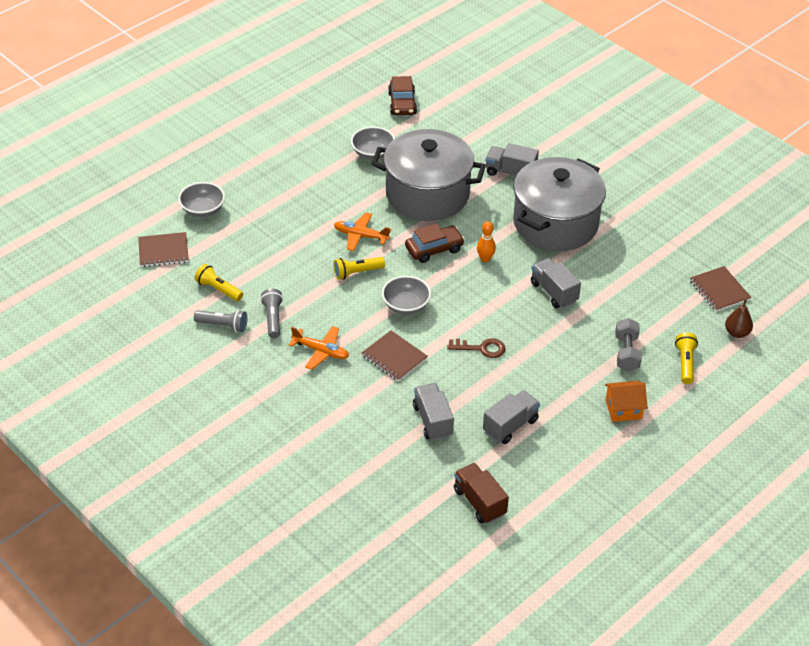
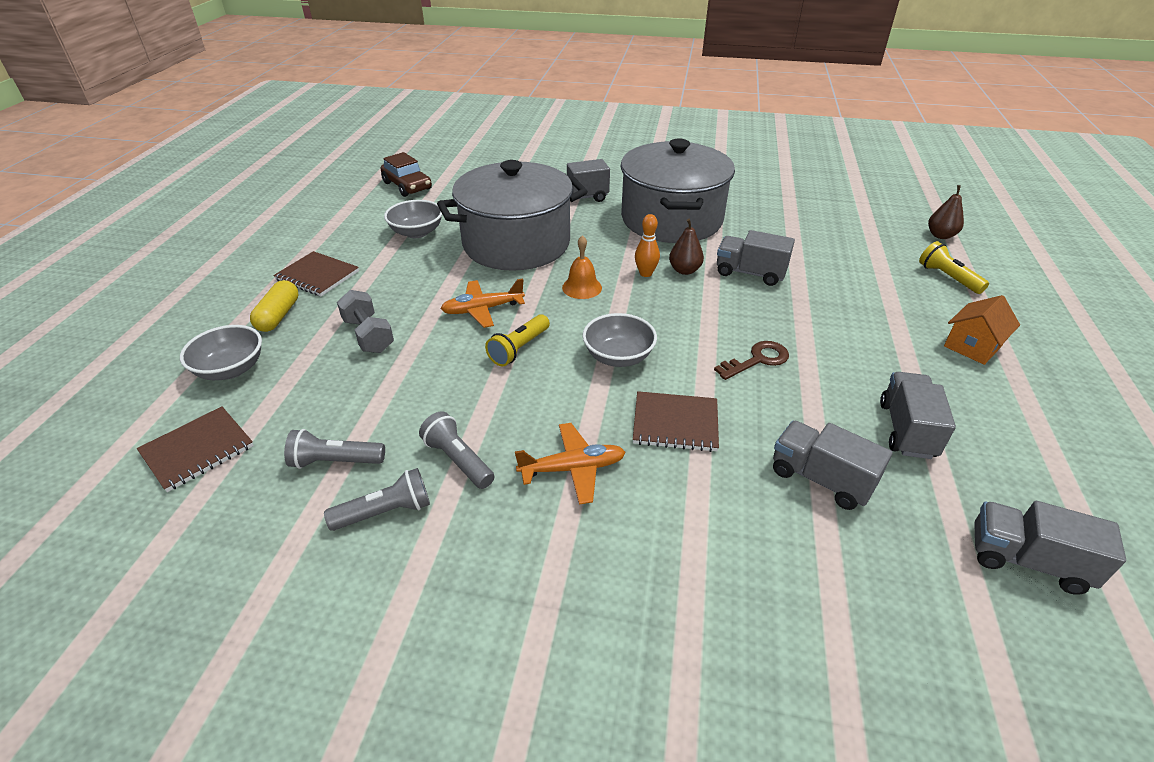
camera: 35 degrees left, 5 degrees down
(218, 289) = (335, 461): yellow flashlight -> grey flashlight
(247, 184) = (278, 316): none -> yellow capsule
(434, 249) = (582, 287): brown car -> orange bell
(479, 502) = (1026, 560): brown truck -> grey truck
(513, 269) = (684, 270): none -> brown pear
(626, 353) = (890, 293): grey dumbbell -> grey dumbbell (368, 335)
(719, 290) = (875, 212): brown notebook -> brown notebook (317, 276)

